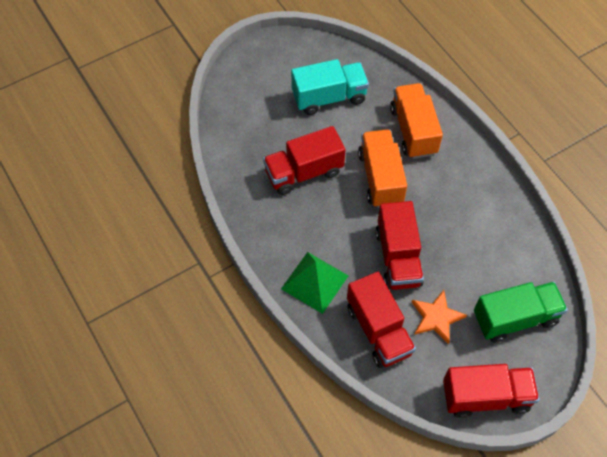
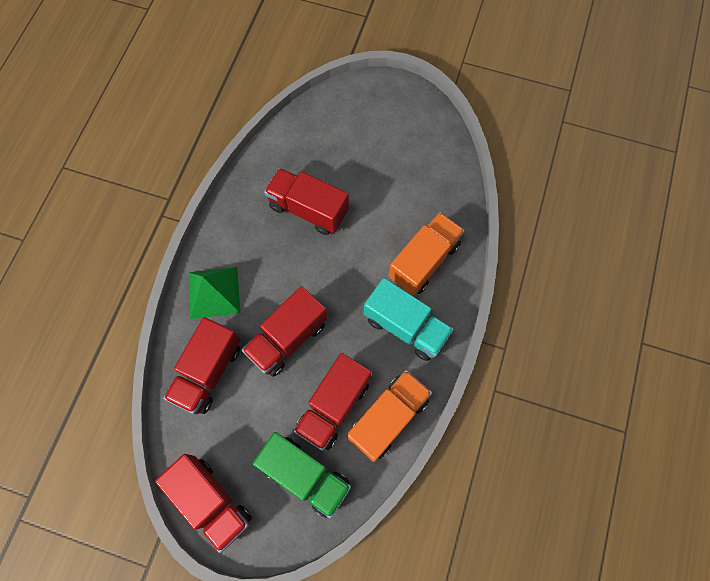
camera: 50 degrees right, 10 degrees up
(329, 97) = (397, 173): turquoise truck -> turquoise truck (405, 326)
(380, 178) = (353, 270): orange truck -> orange truck (388, 418)
(436, 317) = (255, 409): orange star -> none
(476, 264) = (333, 406): none -> red truck

